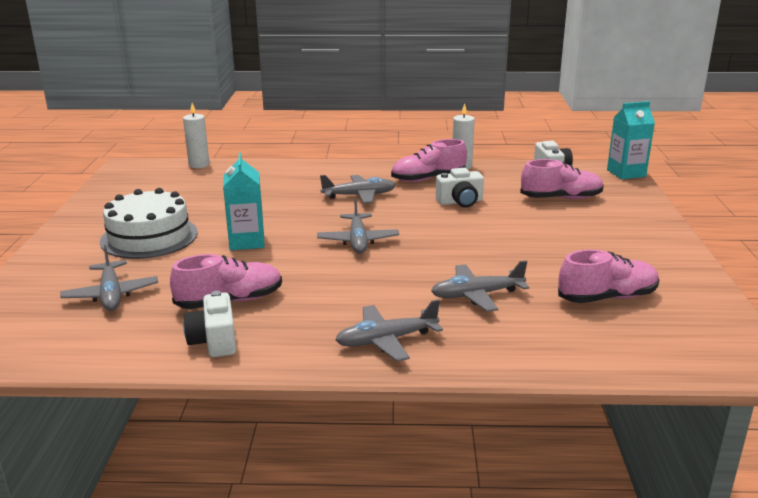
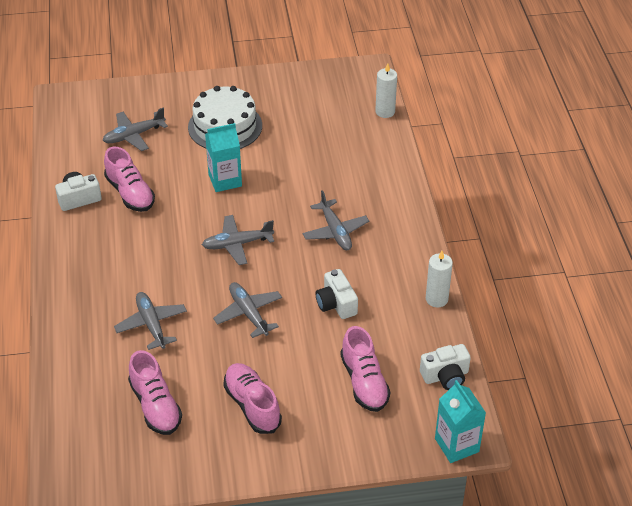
camera: 80 degrees right, 20 degrees up
(386, 340) = (84, 280): grey plane -> grey plane (248, 313)
(428, 179) = (391, 276): pink shoe -> pink shoe (252, 405)

